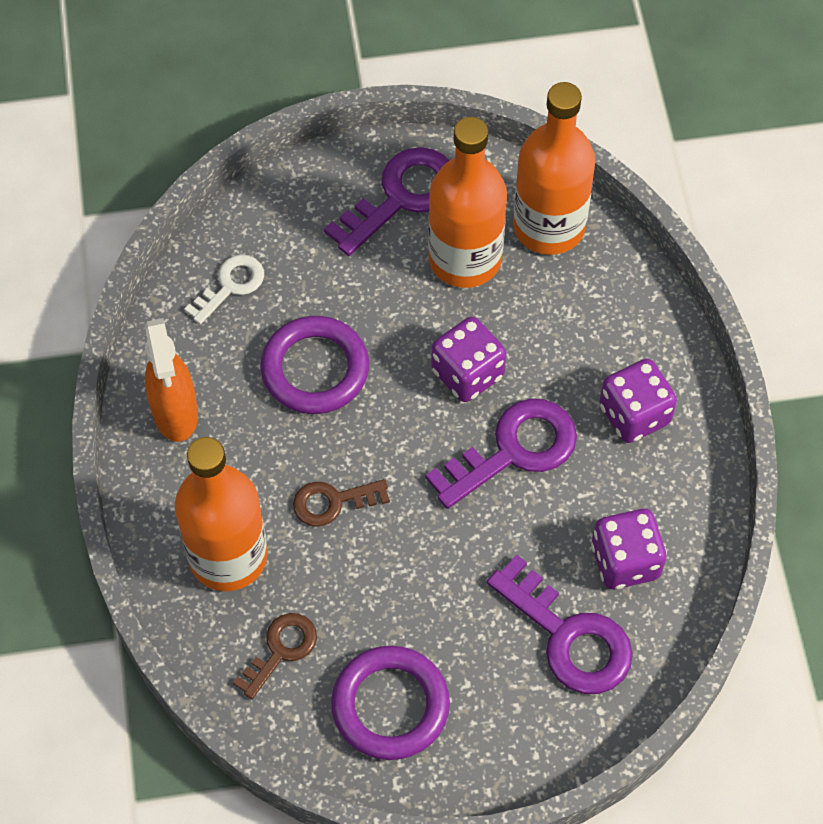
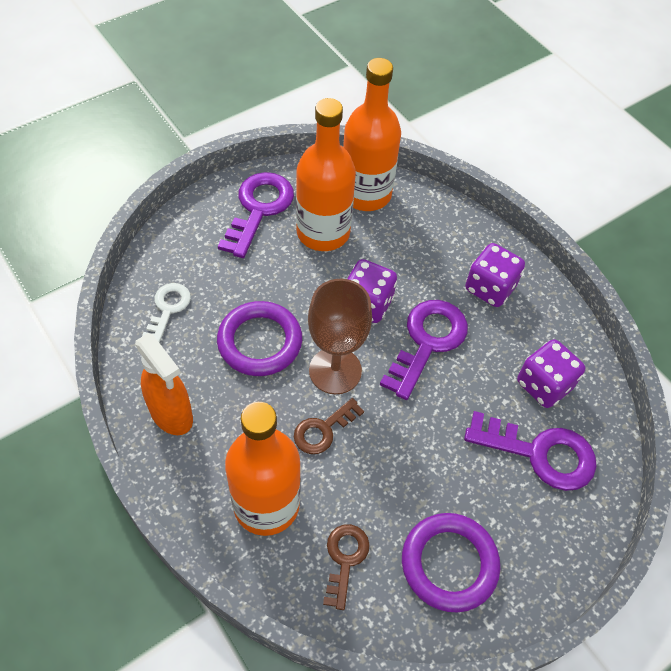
camera: 30 degrees left, 5 degrees down
(384, 439) = (335, 370): none -> brown goblet

